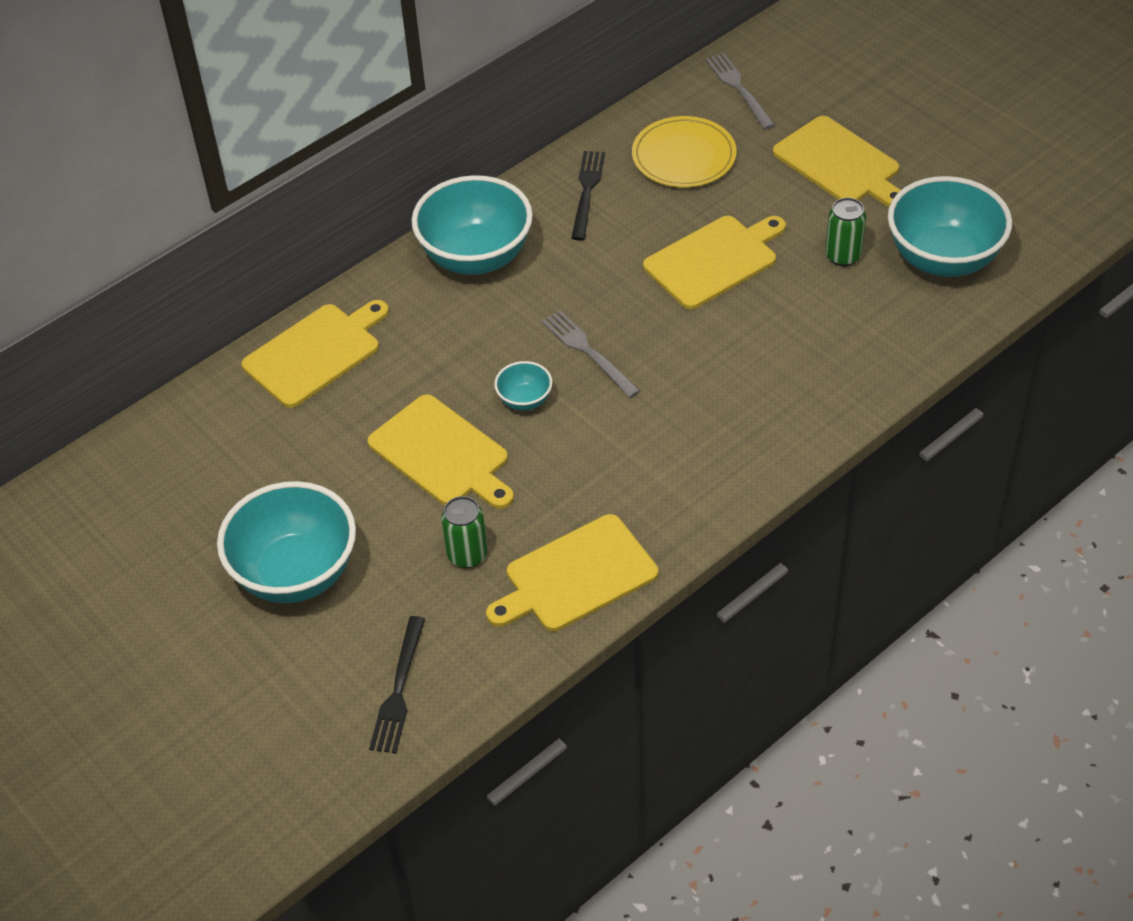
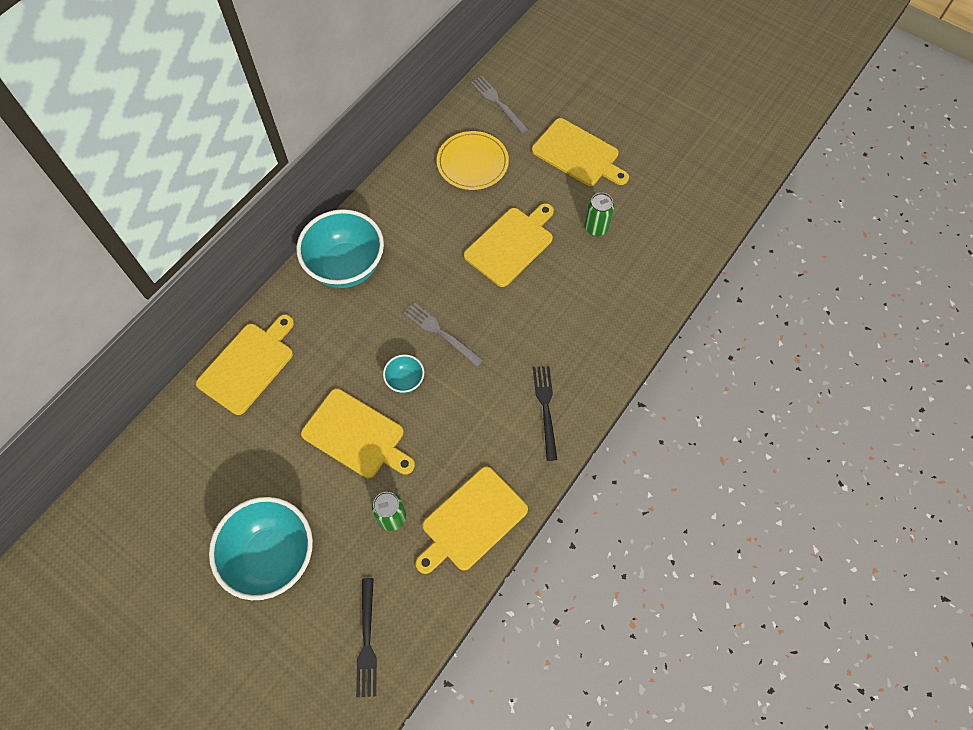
camera: 15 degrees left, 15 degrees up
(587, 192) = (412, 201): black fork -> black fork (546, 408)
(943, 259) = (662, 220): turquoise bowl -> none

